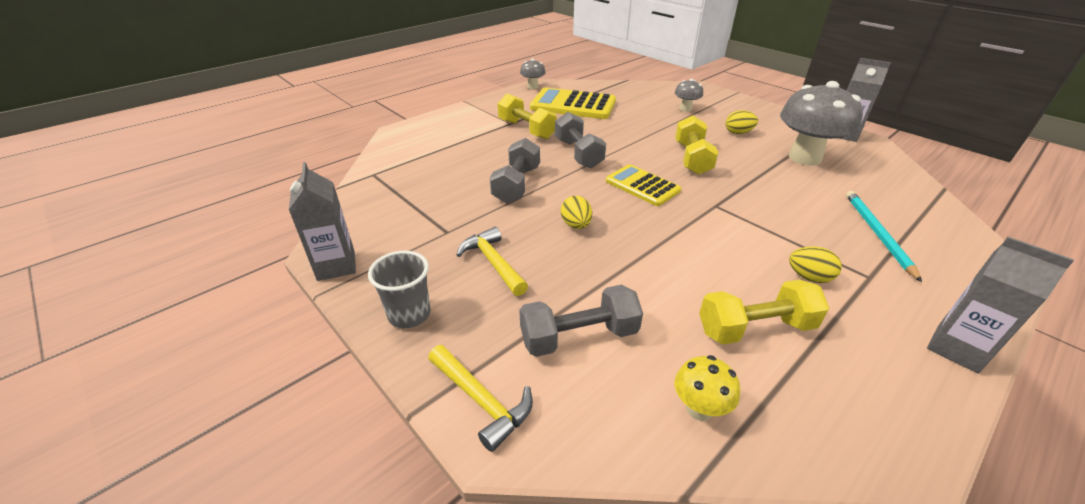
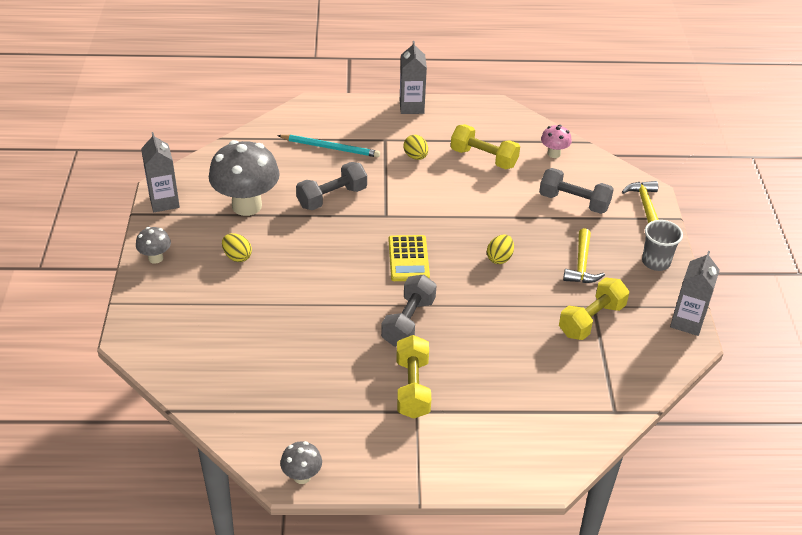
camera: 140 degrees left, 5 degrees up
(517, 184) = (501, 319): grey dumbbell -> grey dumbbell (332, 197)
(573, 105) = (311, 399): yellow calculator -> none
(685, 109) = (216, 314): grey mushroom -> grey mushroom (155, 258)
(692, 158) = (327, 257): yellow dumbbell -> yellow dumbbell (591, 320)
(699, 409) = (554, 154): yellow mushroom -> pink mushroom
(877, 234) = (330, 148): turquoise pencil -> turquoise pencil turned 120 degrees counterclockwise

